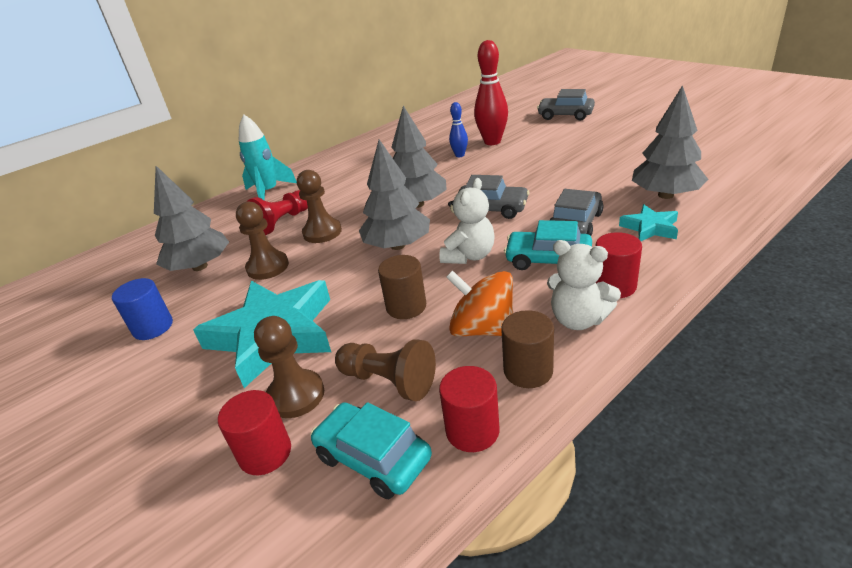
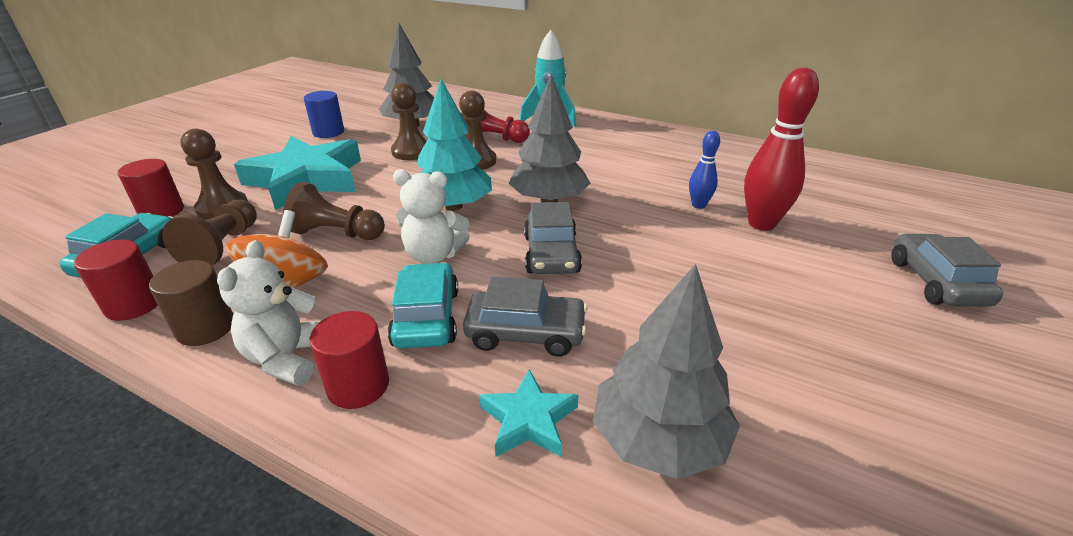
camera: 65 degrees right, 0 degrees up
(398, 245) = (454, 206): grey tree -> turquoise tree
(406, 306) = (337, 233): brown cylinder -> brown pawn

